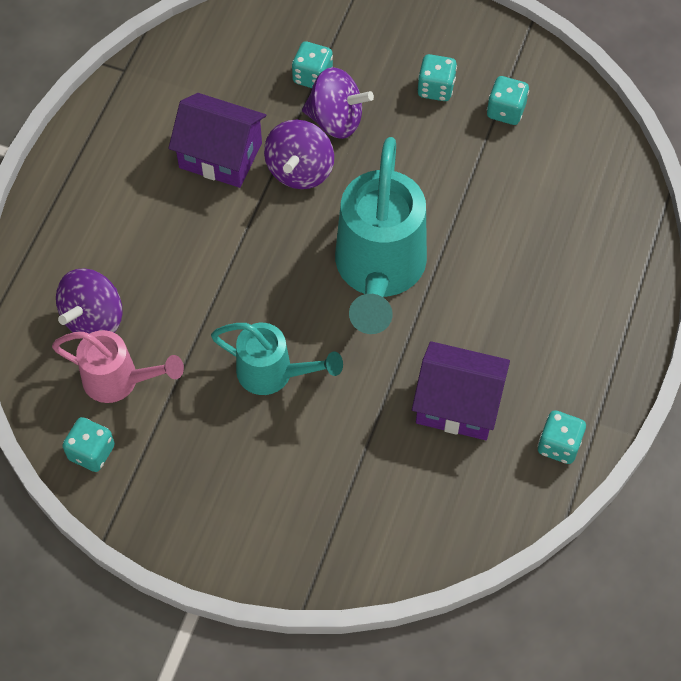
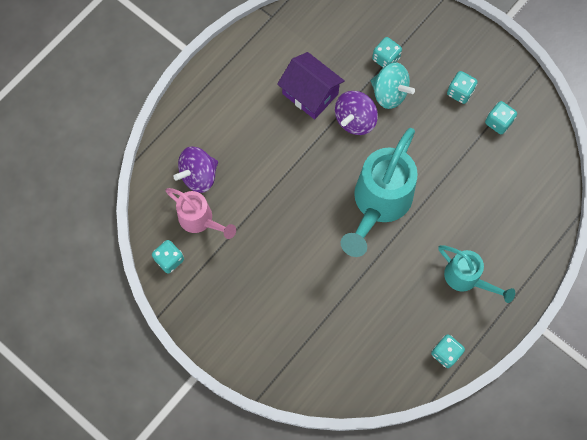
camera: 20 degrees right, 10 degrees up
(274, 374) = (292, 248): turquoise watering can -> turquoise watering can (467, 279)
(336, 120) = (389, 93): purple spinning top -> turquoise spinning top
(458, 404) = (394, 305): purple house -> none

